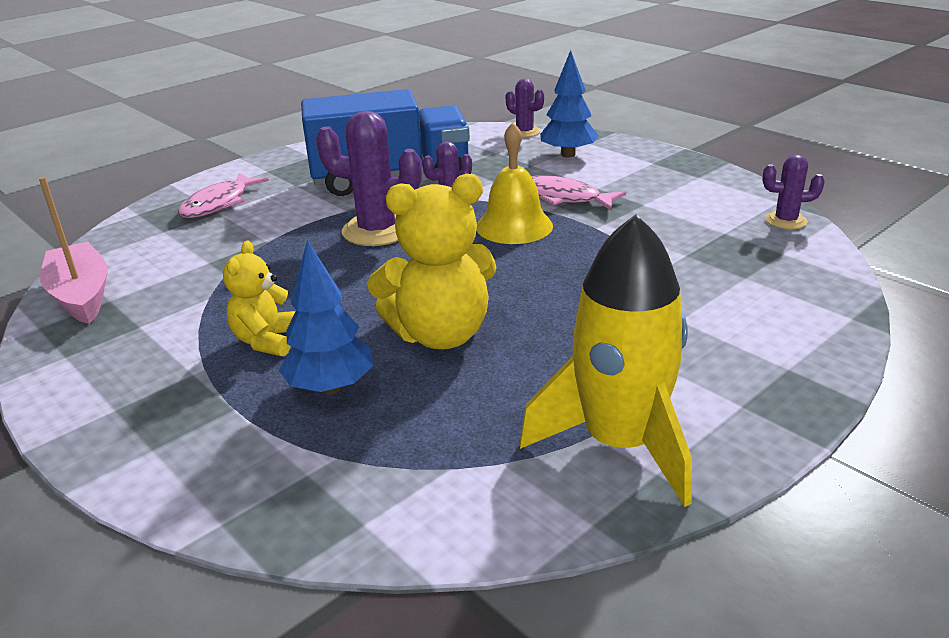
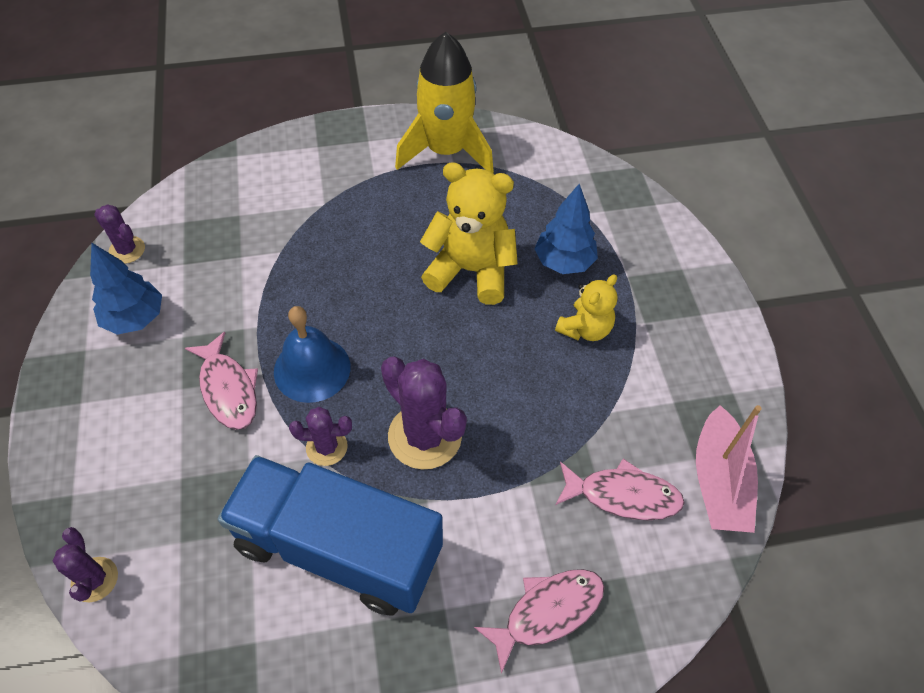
camera: 150 degrees left, 25 degrees up
(177, 260) = (623, 495): none -> pink fish
(514, 226) = (312, 369): yellow bell -> blue bell
(568, 154) = (125, 477): blue tree -> blue tree (135, 318)

